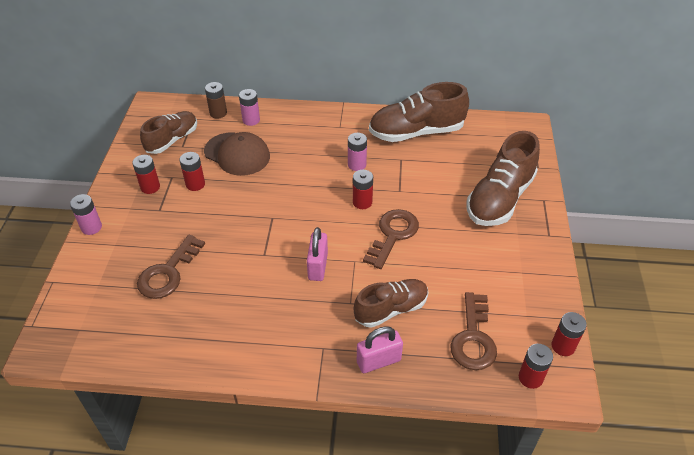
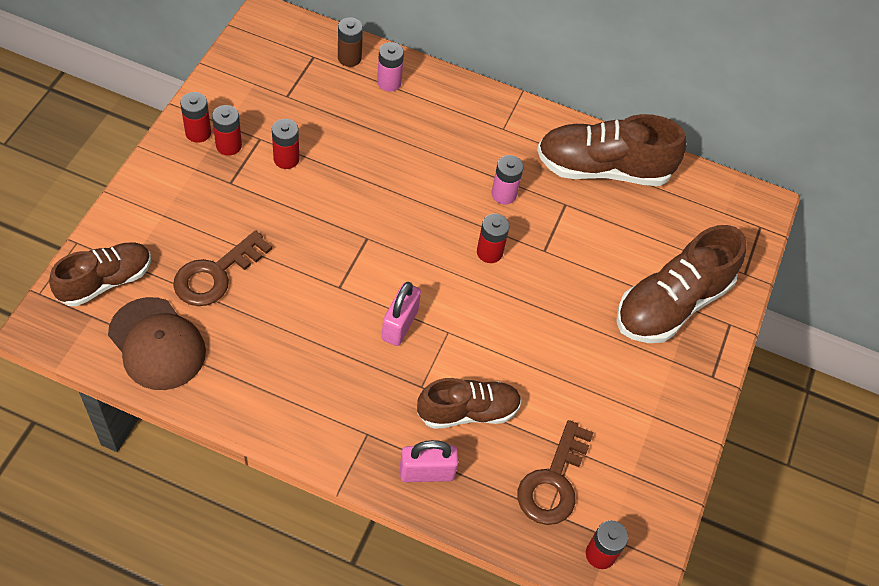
camera: 10 degrees right, 10 degrees up
(91, 227) = (141, 181): pink battery -> none
(172, 140) = (277, 82): brown shoe -> brown shoe (105, 281)
(237, 154) = (353, 130): brown cap -> brown cap (157, 344)
(393, 235) = (510, 311): brown key -> none
(563, 346) = (659, 529): red battery -> red battery (198, 133)

